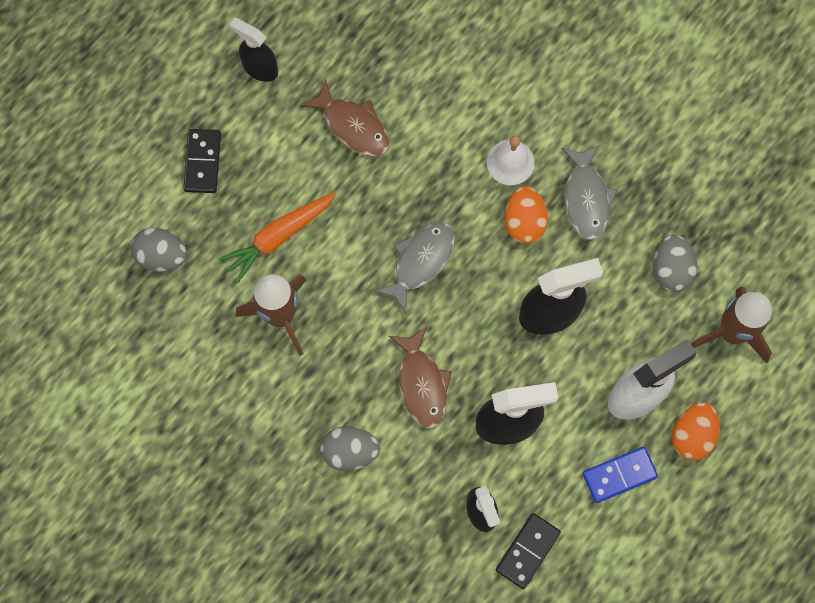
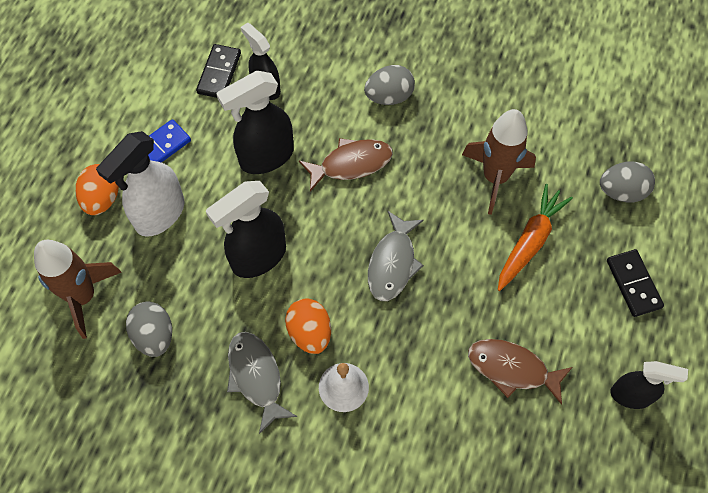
camera: 160 degrees right, 10 degrees down
(421, 383) = (351, 164): brown fish -> brown fish turned 105 degrees clockwise

